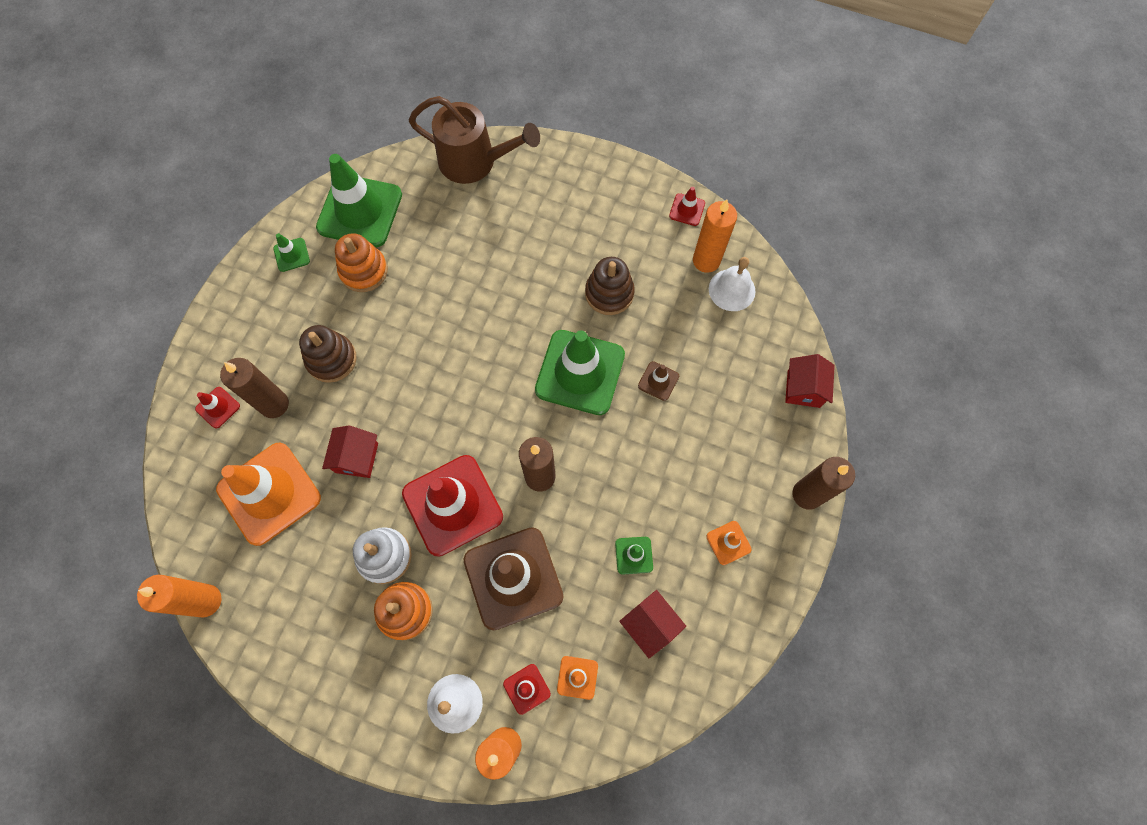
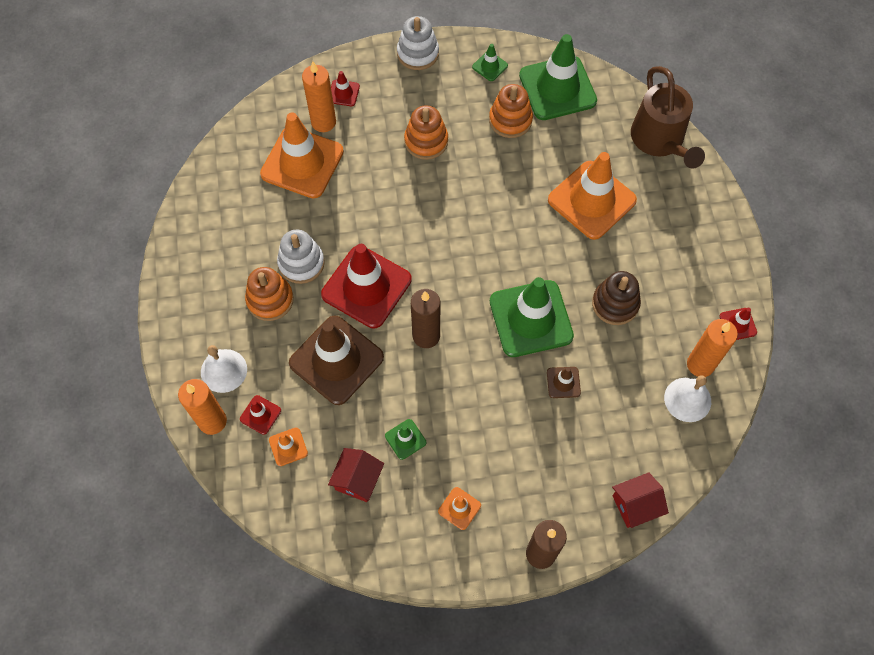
camera: 60 degrees right, 5 degrees down
(206, 600) = (206, 170): orange candle -> orange candle (323, 122)
(226, 311) = (418, 53): none -> white stacking toy
(274, 404) = (368, 126): brown candle -> none
(331, 359) = (426, 141): brown stacking toy -> orange stacking toy
(356, 457) = (362, 202): red house -> none
(495, 251) = (591, 200): none -> orange traffic cone

